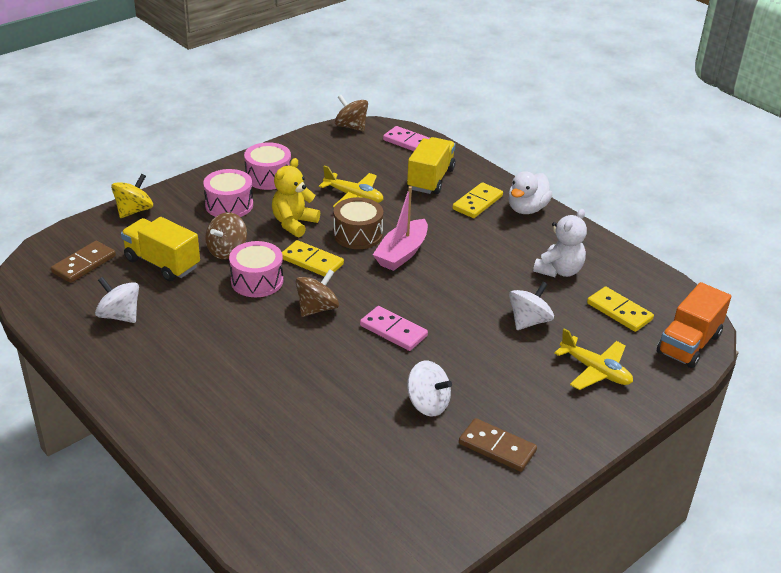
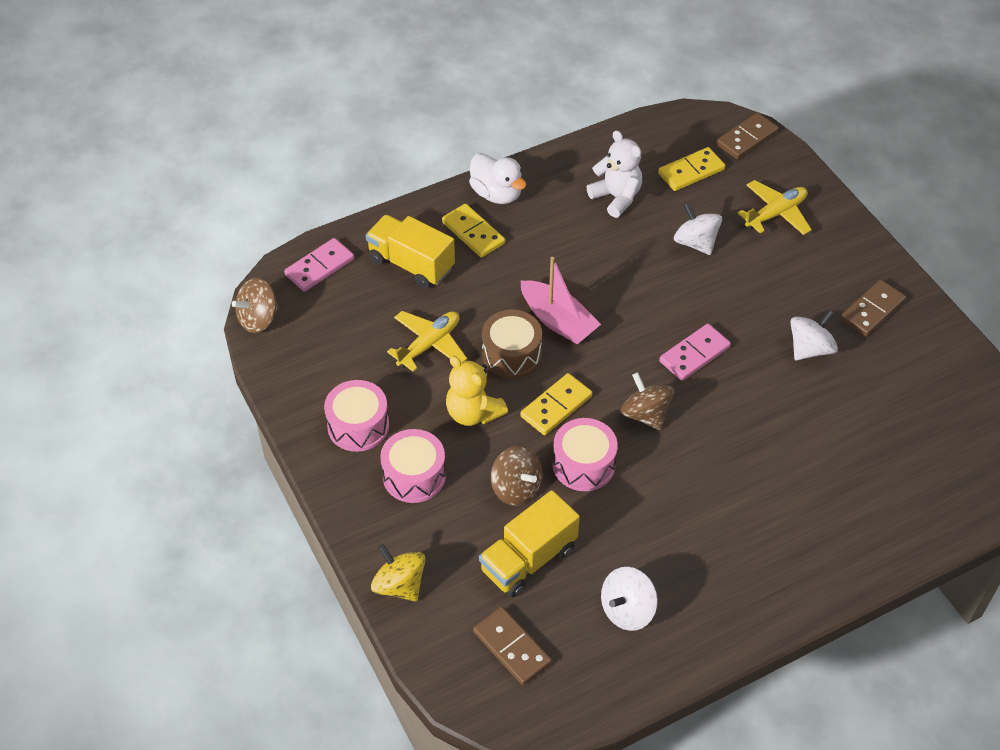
camera: 75 degrees left, 15 degrees up
(688, 344) = (746, 138): orange truck -> brown domino

